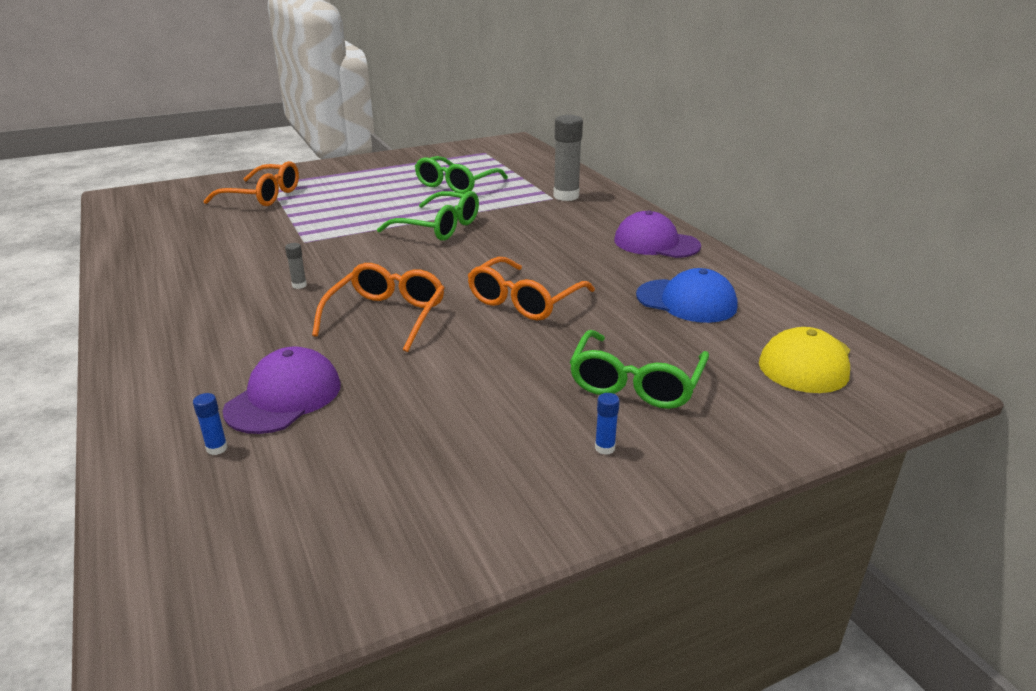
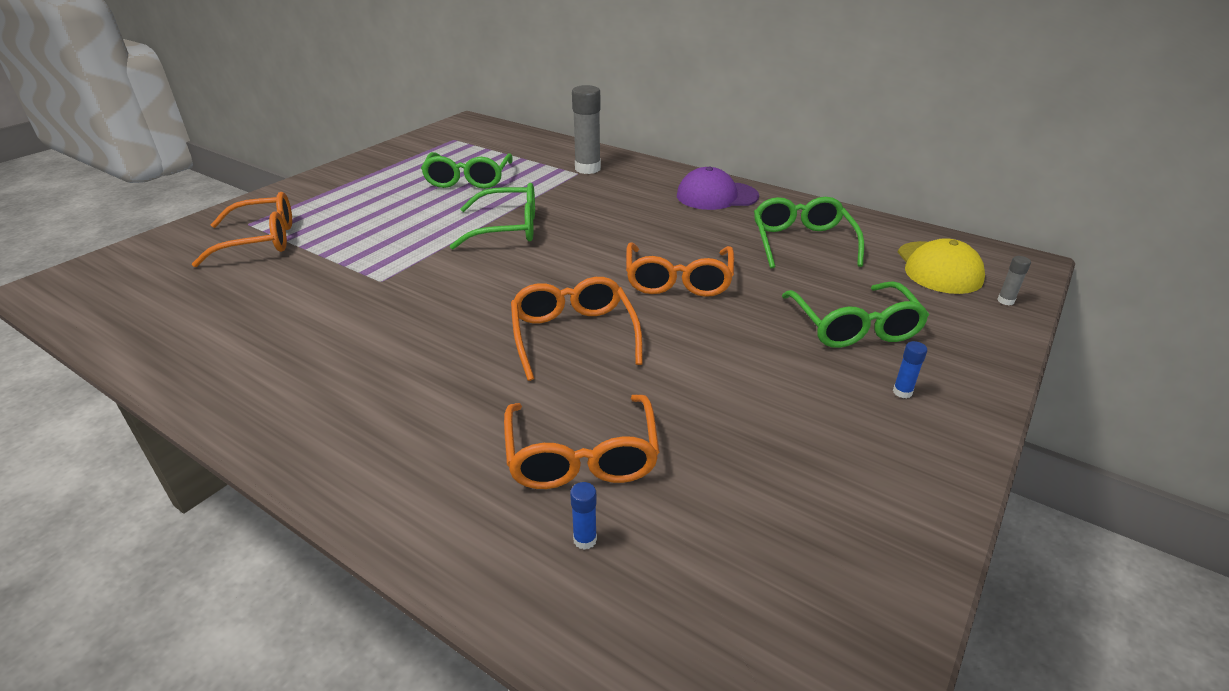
camera: 30 degrees left, 5 degrees up
(284, 397) = (582, 456): purple cap -> orange glasses
(299, 285) = (440, 331): grey glue stick -> grey glue stick (1005, 301)
(686, 301) = (802, 242): blue cap -> green glasses

